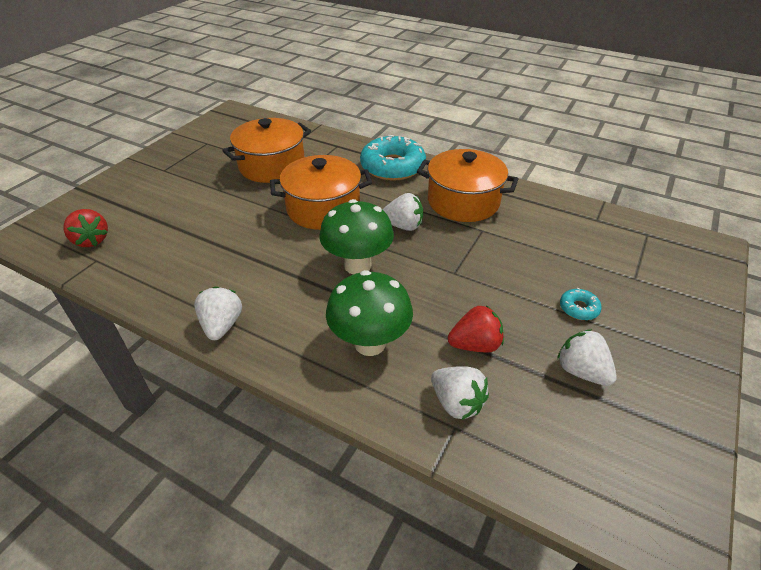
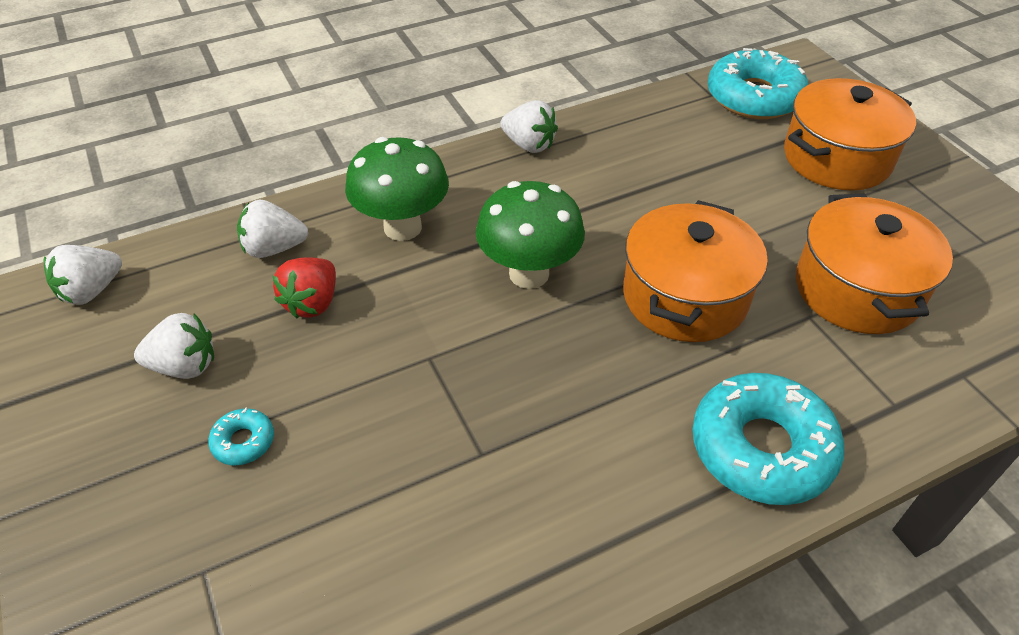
camera: 125 degrees right, 5 degrees up
(91, 240) = (754, 97): red strawberry -> turquoise donut
(403, 226) = (572, 362): white strawberry -> white strawberry (91, 291)
(463, 202) = (574, 482): orange pot -> orange pot (836, 158)

